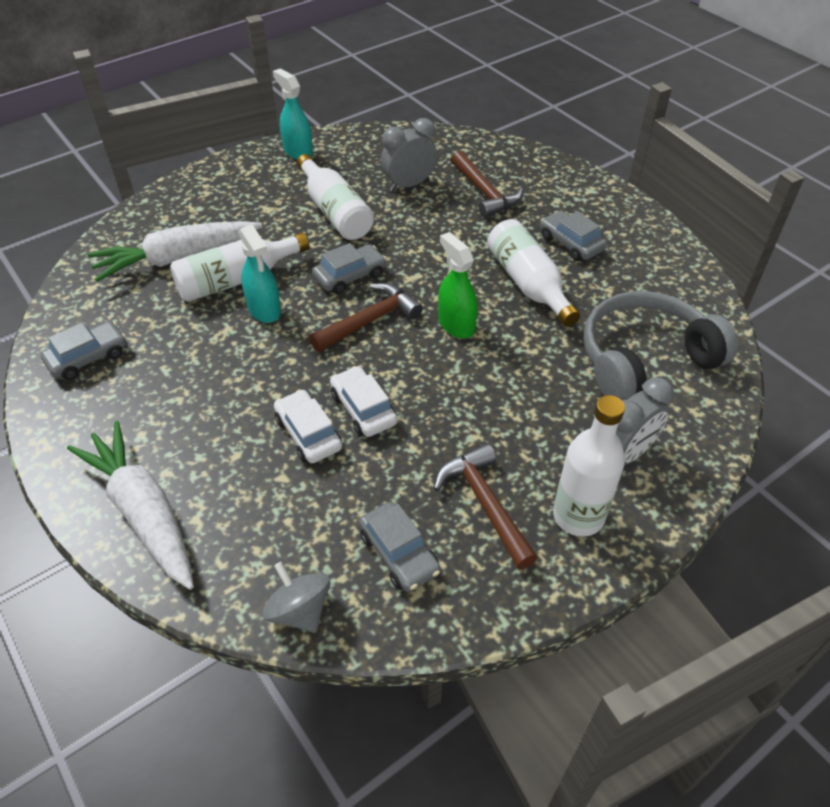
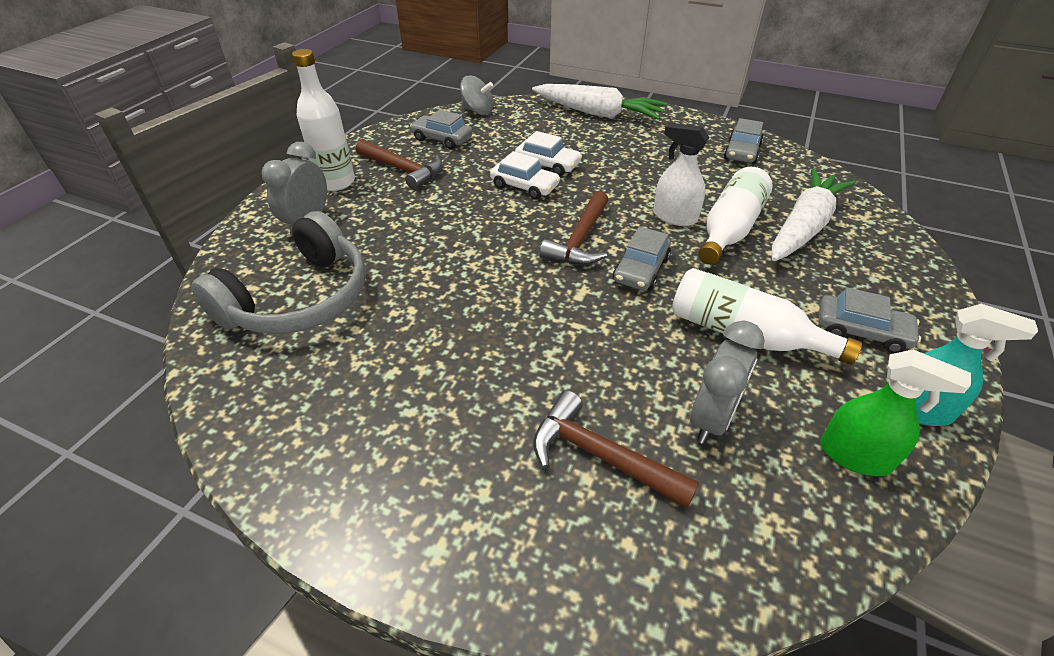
camera: 150 degrees right, 5 degrees down
(264, 309) = (674, 217): turquoise spray bottle -> white spray bottle
(456, 324) = (502, 264): green spray bottle -> green spray bottle (855, 456)
(528, 284) = (454, 332): white bottle -> none
(571, 243) = (427, 413): grey car -> grey car (861, 331)

